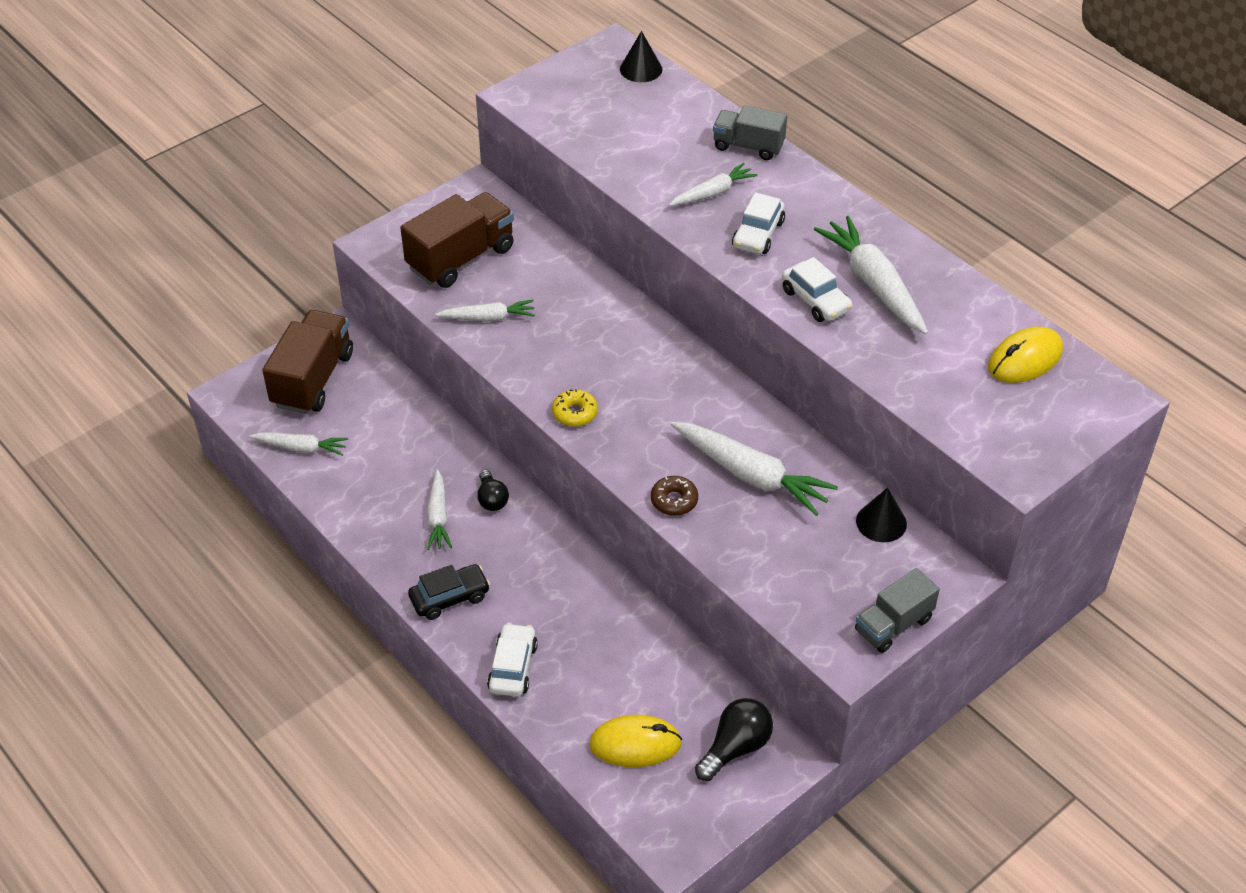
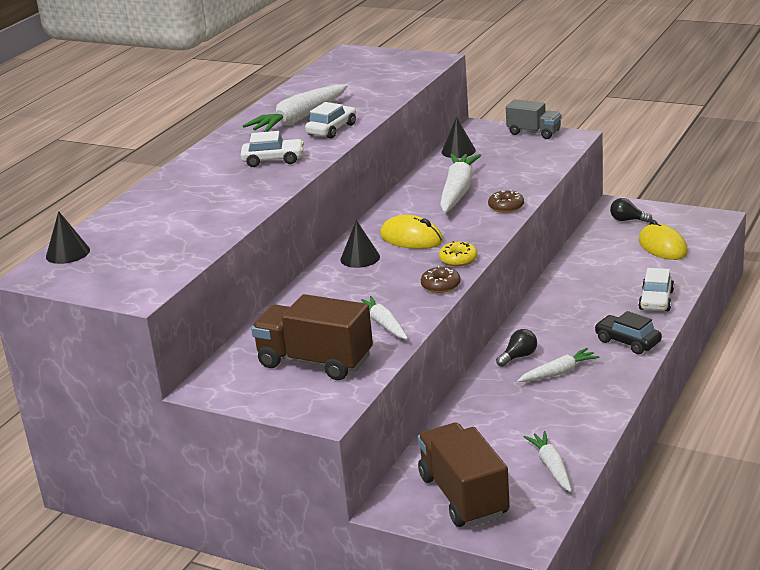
camera: 110 degrees left, 20 degrees down
(313, 379) = (463, 496): brown truck -> brown truck turned 75 degrees clockwise
(512, 667) = (656, 300): white car -> white car turned 60 degrees counterclockwise
(529, 380) = (440, 285): none -> brown donut
(640, 342) = (360, 258): none -> black cone
(712, 193) = (234, 185): white carrot -> none
(735, 747) = (627, 220): black light bulb -> black light bulb, size x0.66
(748, 146) = (163, 187): grey truck -> none
(1024, 359) = (337, 74): yellow mouse -> yellow mouse (411, 238)

